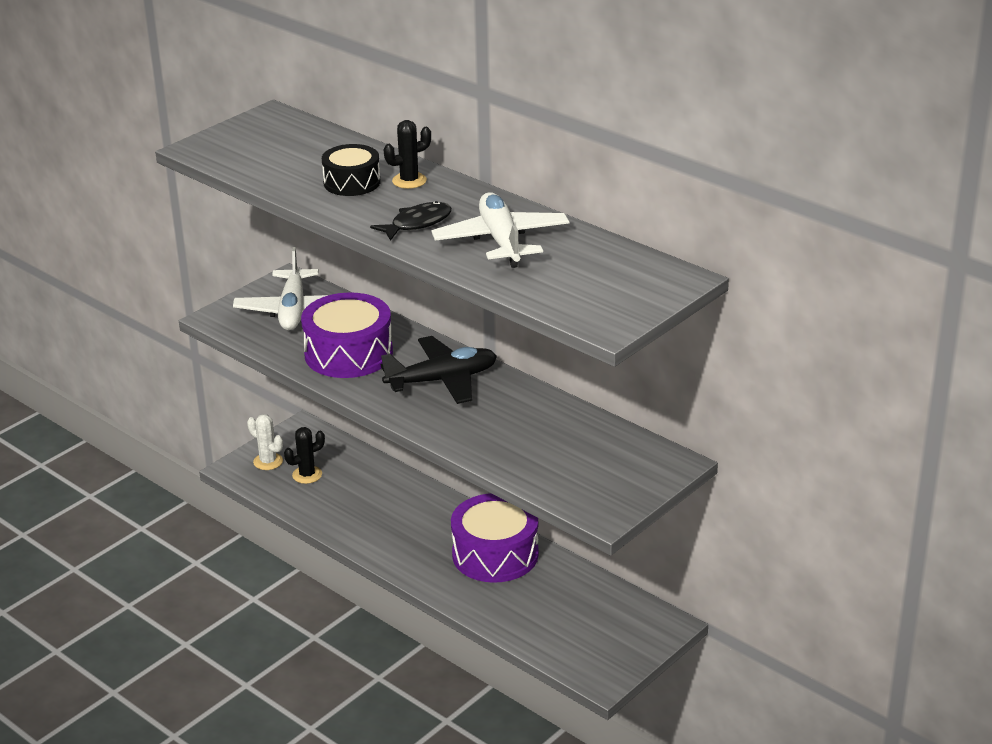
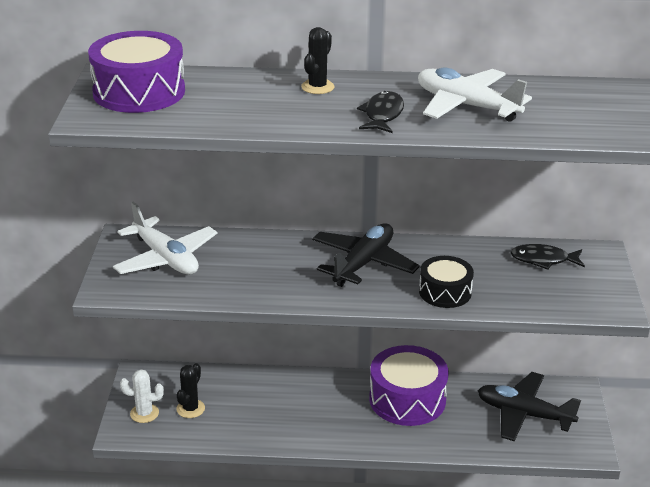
camera: 40 degrees left, 0 degrees up
(348, 353) = (261, 273): purple drum -> purple drum (139, 92)
(352, 182) = (274, 102): black drum -> black drum (445, 292)
(584, 619) = (524, 414): none -> black plane
(607, 445) = (543, 260): none -> black fish

